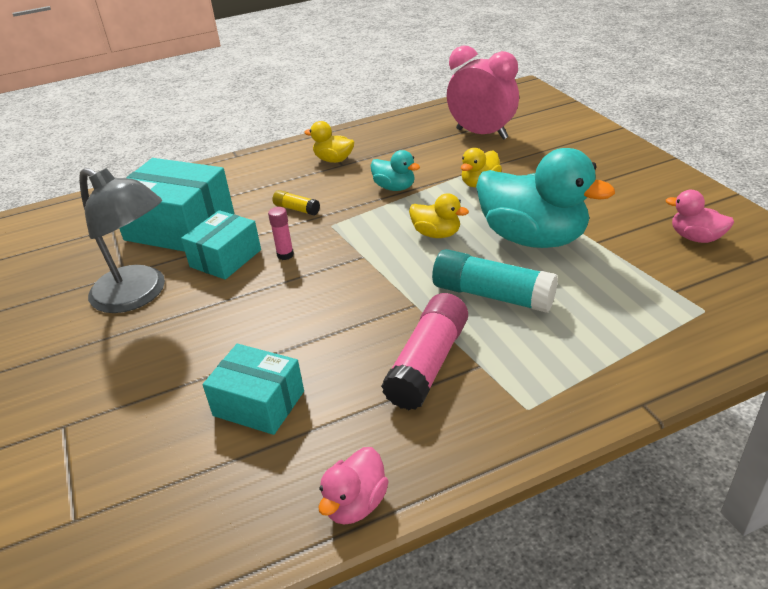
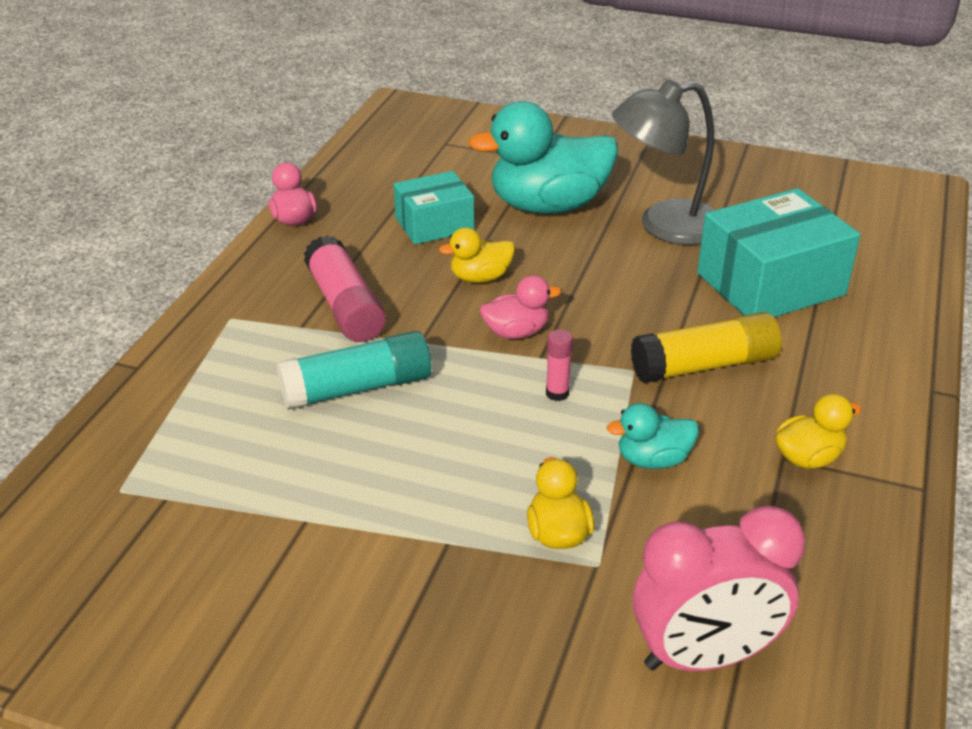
camera: 130 degrees right, 0 degrees up
(225, 258) = (662, 285): turquoise box -> none
(285, 255) = (615, 317): pink glue stick -> pink glue stick (557, 393)
(296, 209) = (704, 365): yellow glue stick -> yellow glue stick, size x2.02
(436, 234) = (504, 423): yellow duck -> yellow duck (480, 278)
(533, 238) = (387, 481): turquoise duck -> turquoise duck (548, 206)
(696, 238) = (179, 601): pink duck -> pink duck (516, 332)

